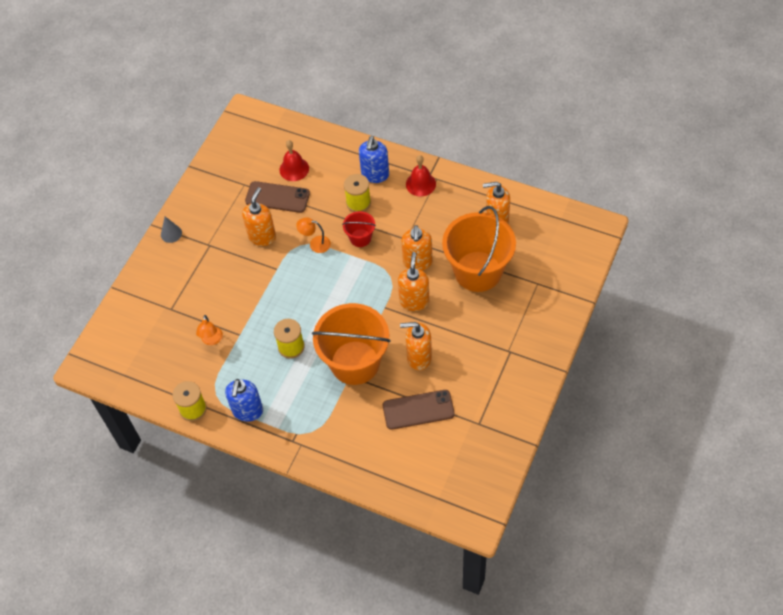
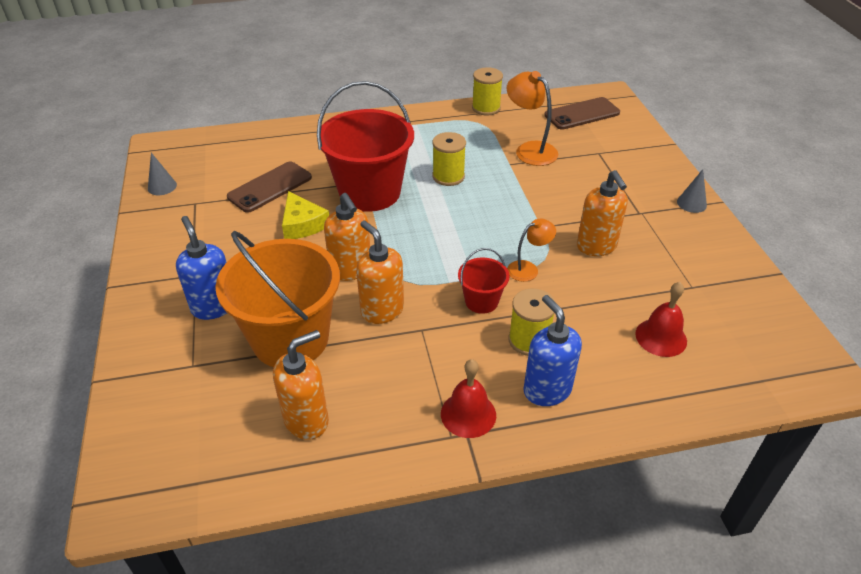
camera: 140 degrees right, 15 degrees down
(212, 340) = (530, 150): orange lamp -> orange lamp, size x1.64
(247, 411) = (437, 124): blue soap dispenser -> blue soap dispenser (214, 306)
(277, 197) = (635, 293): brown phone -> brown phone (582, 114)
(355, 362) = (370, 192): orange bucket -> red bucket
(418, 357) = (302, 224): orange soap dispenser -> yellow cheese
(494, 458) = (162, 186): none -> grey cone

